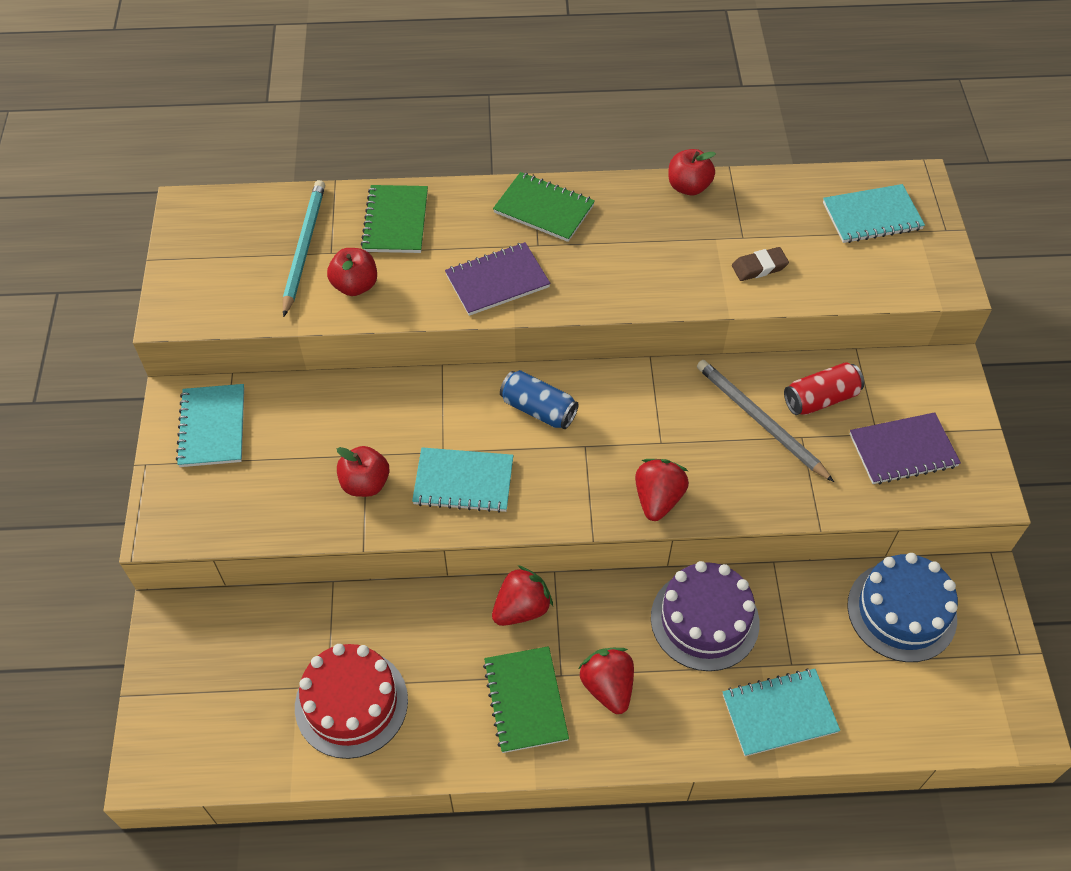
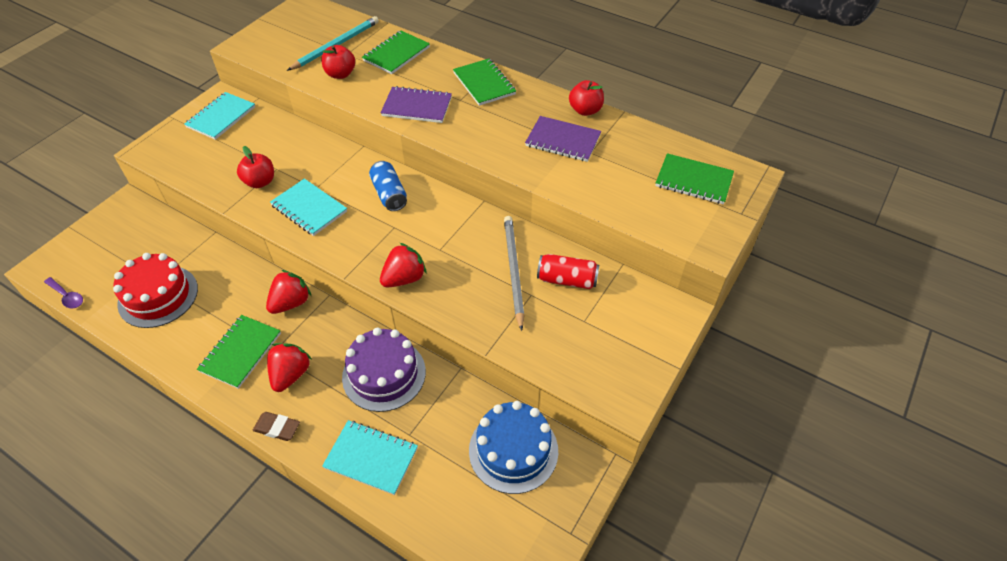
camera: 35 degrees right, 5 degrees down
(232, 780) = (67, 296): none -> purple spoon
(521, 608) = (291, 303): red strawberry -> red strawberry turned 45 degrees counterclockwise
(759, 267) = (583, 173): brown eraser -> brown eraser (277, 428)
(872, 216) = (693, 180): turquoise notebook -> green notebook
(903, 450) = (591, 341): purple notebook -> purple notebook (563, 140)

